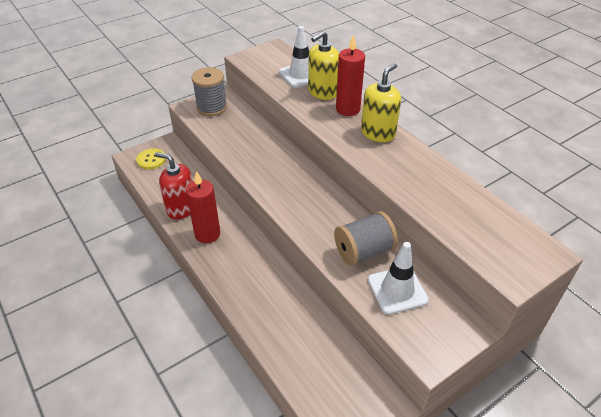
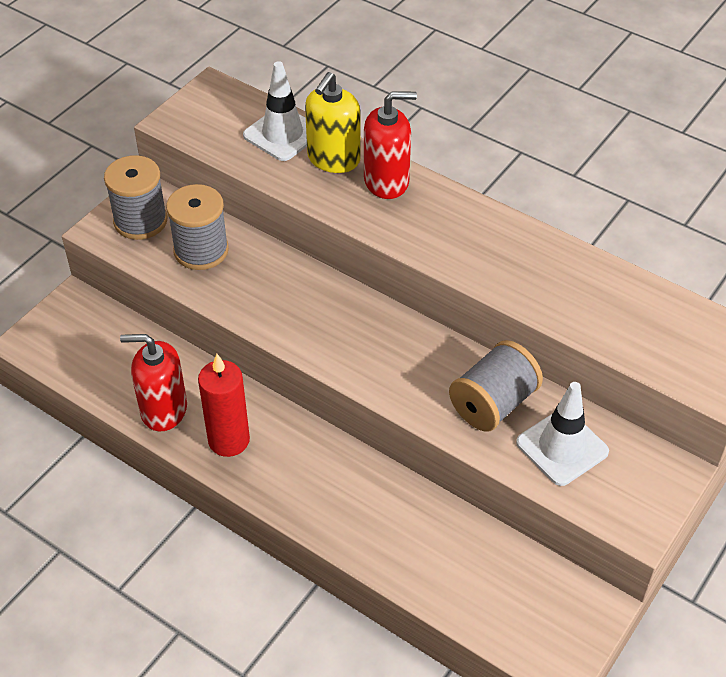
camera: 20 degrees left, 5 degrees up
(151, 160) = (64, 338): yellow button -> none
(235, 128) = (201, 250): none -> grey spool
(348, 109) = (386, 181): red candle -> red soap dispenser
(378, 133) = (450, 213): yellow soap dispenser -> none

